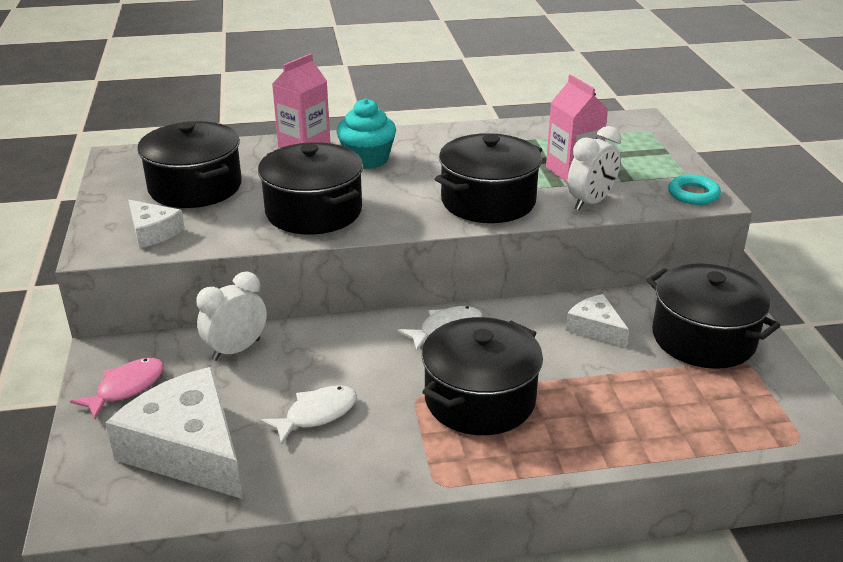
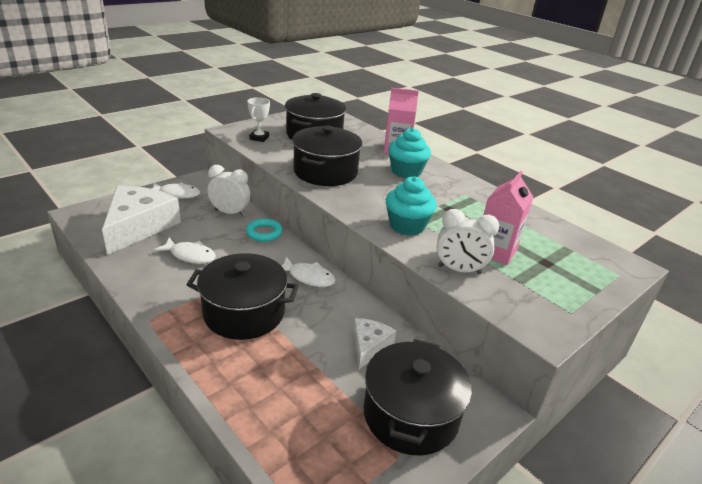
camera: 55 degrees right, 0 degrees up
(126, 388) = (177, 194): pink fish -> white fish
(153, 232) = (259, 138): white cheese -> white trophy
(488, 201) = (407, 226): black pot -> turquoise cupcake
(693, 194) = (541, 322): turquoise ring -> turquoise ring (264, 233)

